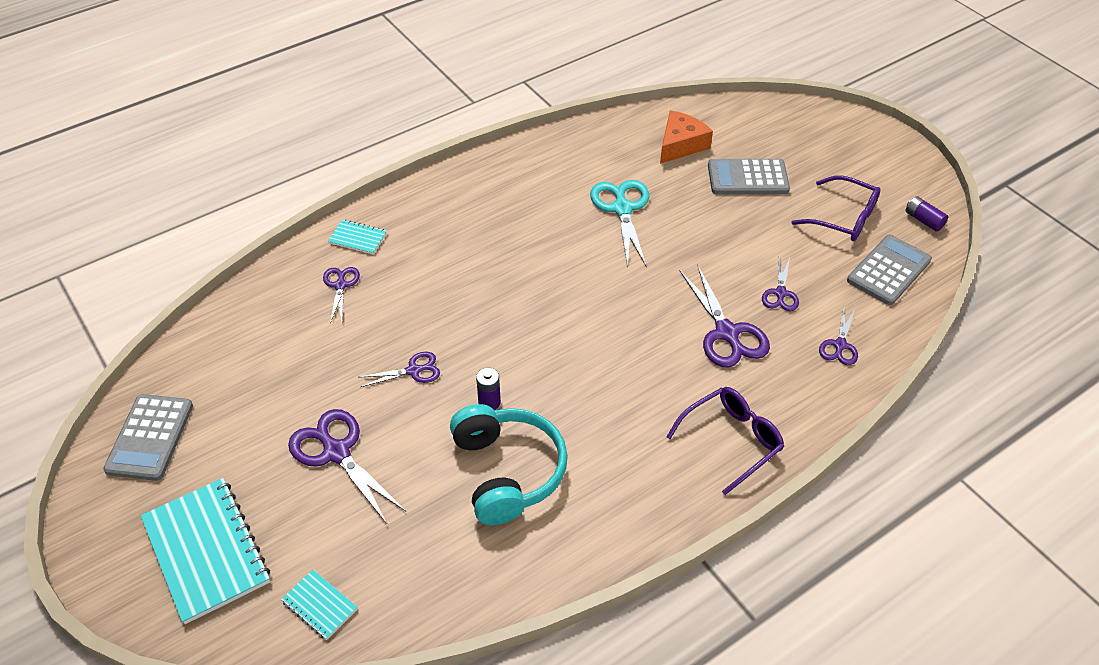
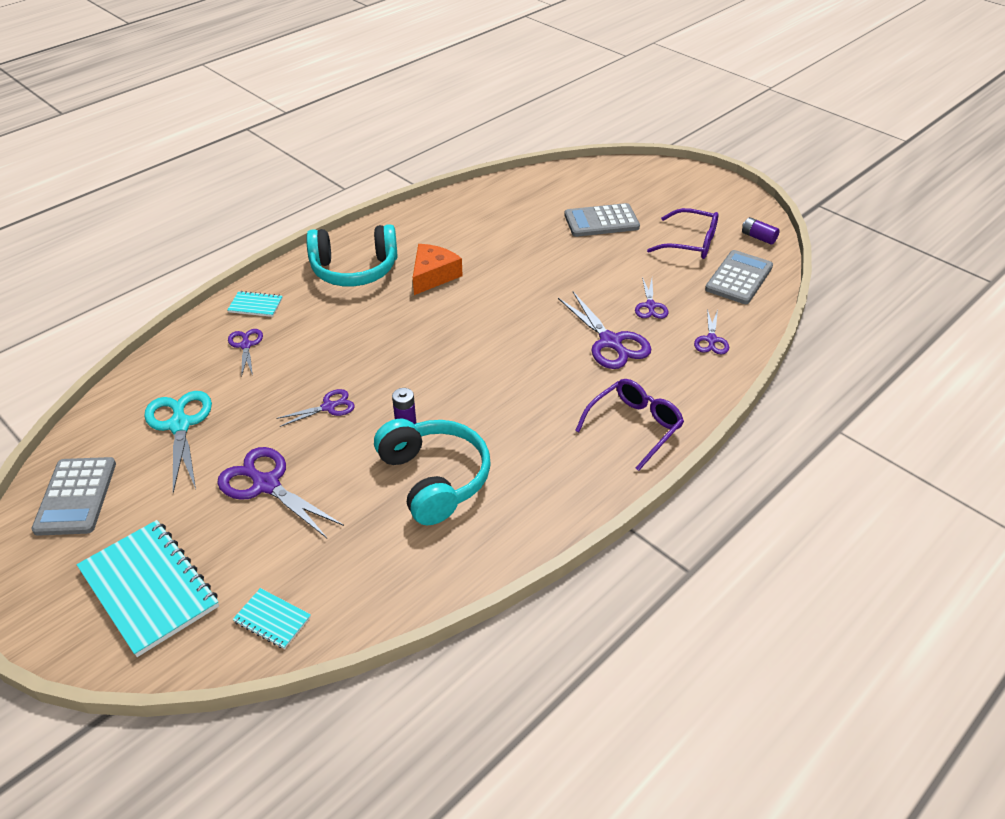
camera: 10 degrees left, 5 degrees down
(467, 207) = (354, 269): none -> turquoise headphones
(622, 209) = (496, 256): turquoise scissors -> turquoise scissors (180, 425)
(680, 145) = (537, 202): orange cheese -> orange cheese (433, 276)

